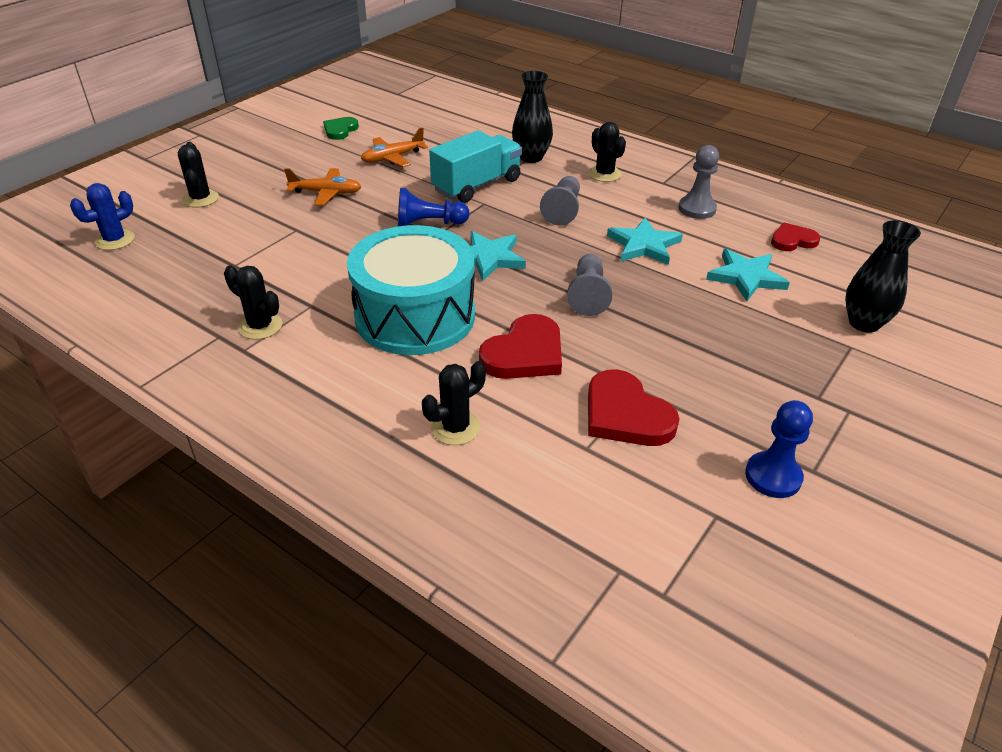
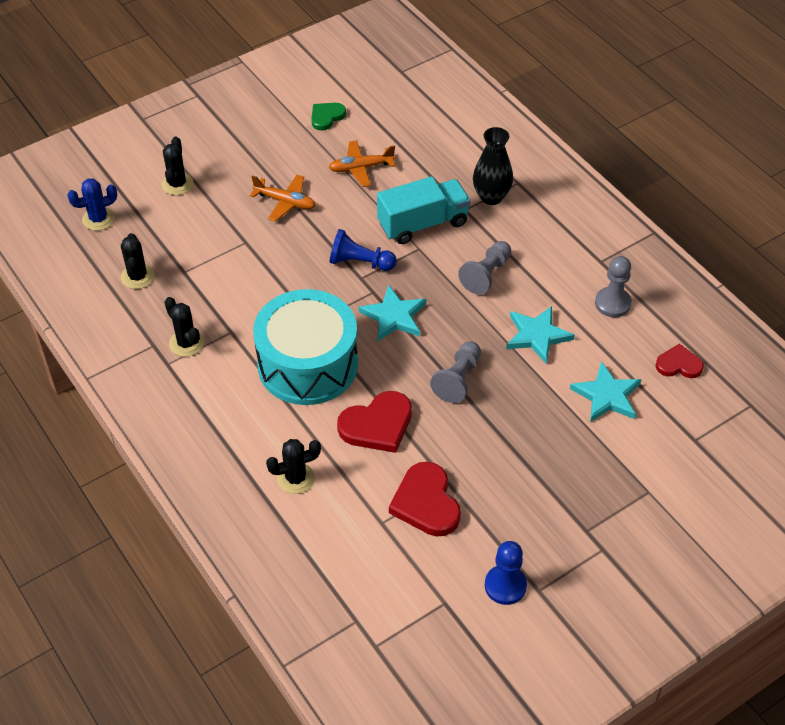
camera: 20 degrees right, 10 degrees up
(604, 174) = (550, 236): black cactus -> black cactus (137, 276)
(864, 323) = (677, 472): black vase -> none

